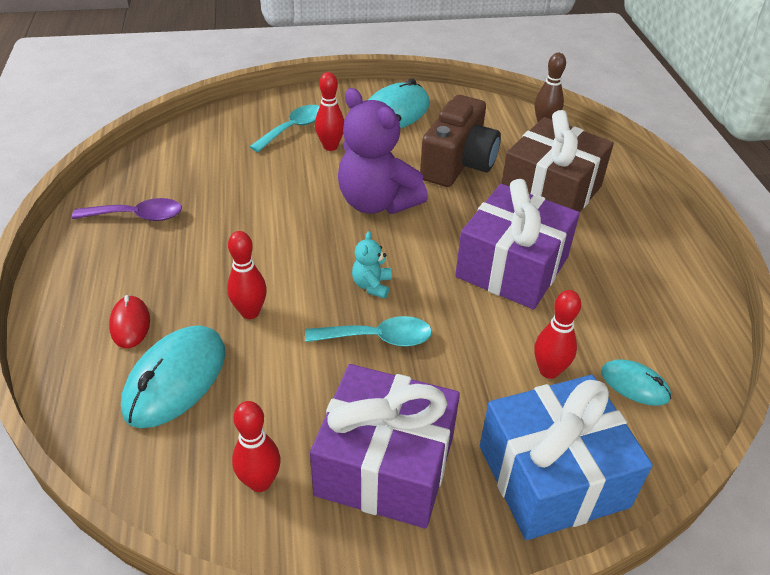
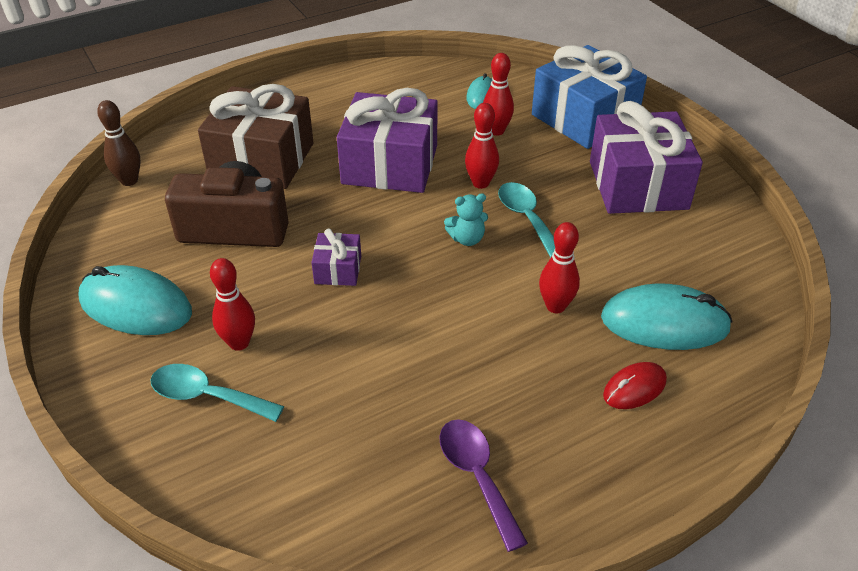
camera: 110 degrees left, 0 degrees up
(260, 482) = (703, 238): red bowling pin -> red bowling pin (480, 183)
(377, 202) = (338, 270): purple teddy bear -> purple gift

